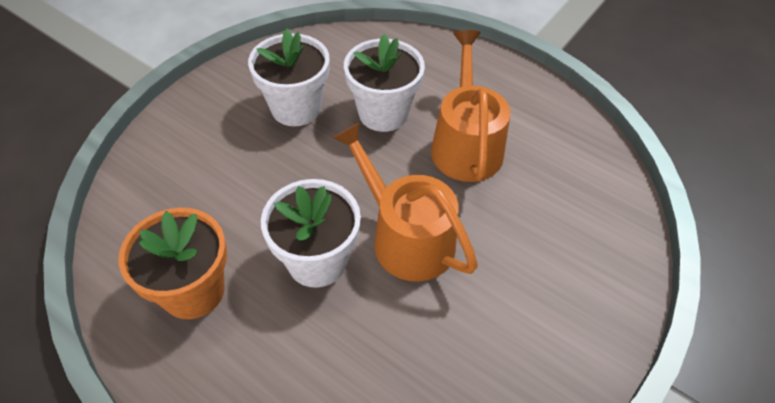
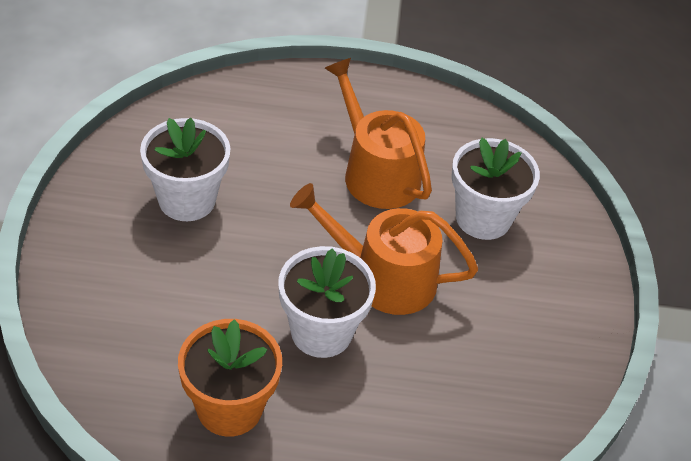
camera: 35 degrees left, 5 degrees down
(383, 113) = (278, 172): white flower pot -> white flower pot (483, 218)

